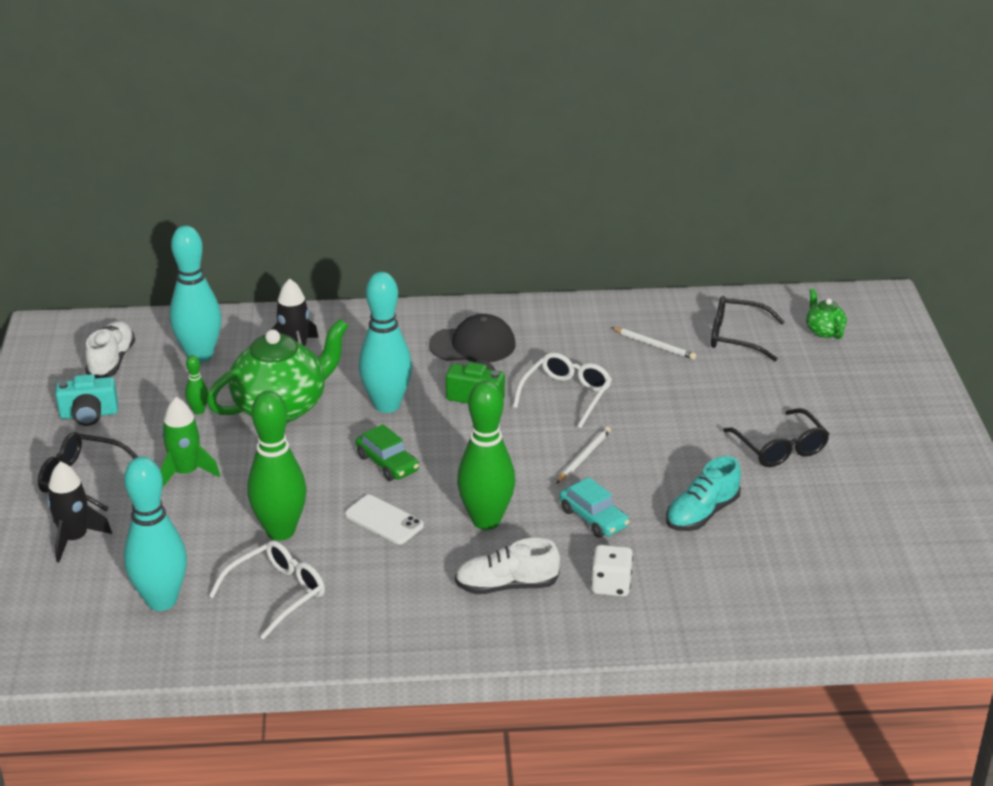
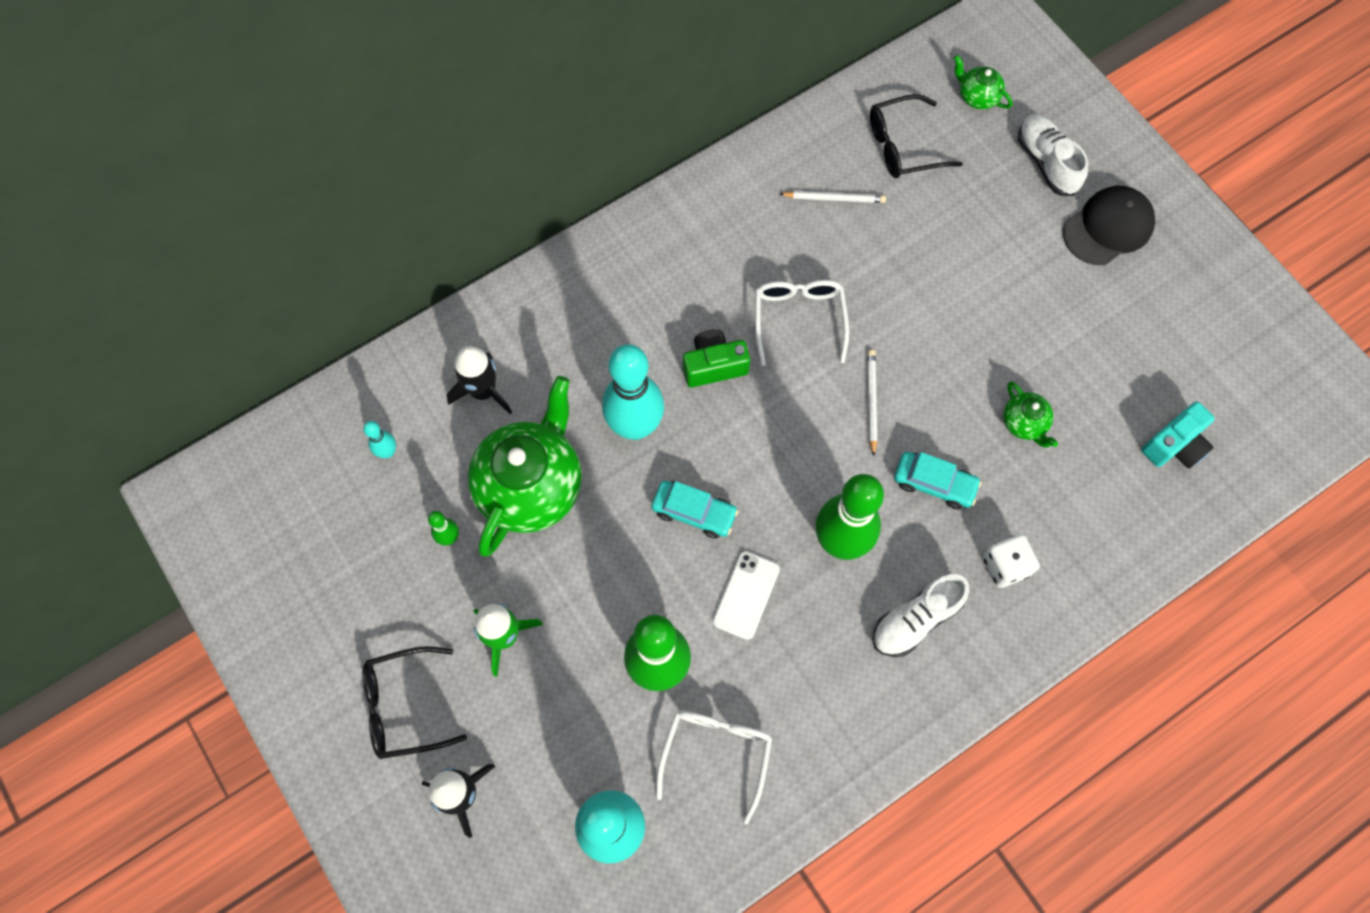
camera: 30 degrees left, 35 degrees up
(89, 414) = (336, 606): turquoise camera -> turquoise camera (1174, 445)
(111, 361) = (297, 511): white shoe -> white shoe (1046, 162)
(200, 356) = (388, 452): turquoise bowling pin -> turquoise bowling pin, size x0.43
(384, 520) = (746, 595): white phone -> white phone turned 75 degrees counterclockwise
(387, 463) = (694, 512): green car -> turquoise car
(473, 345) = (658, 288): black cap -> black cap (1108, 227)
(702, 513) = (1024, 423): turquoise shoe -> green teapot
(780, 448) = (1038, 293): black glasses -> none

